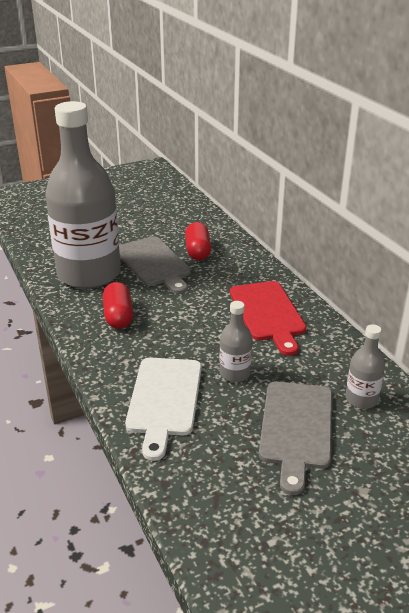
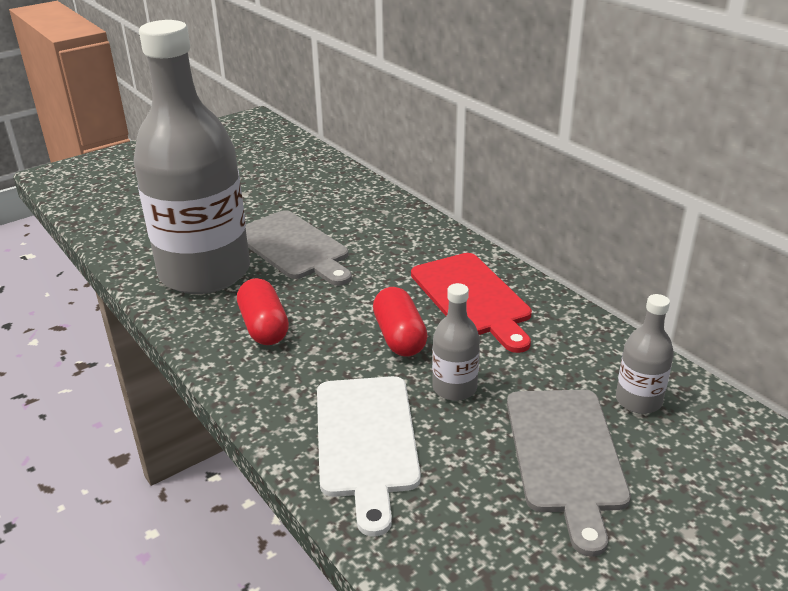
camera: 10 degrees left, 0 degrees up
(198, 251) = (350, 224): red capsule -> red capsule (399, 337)

